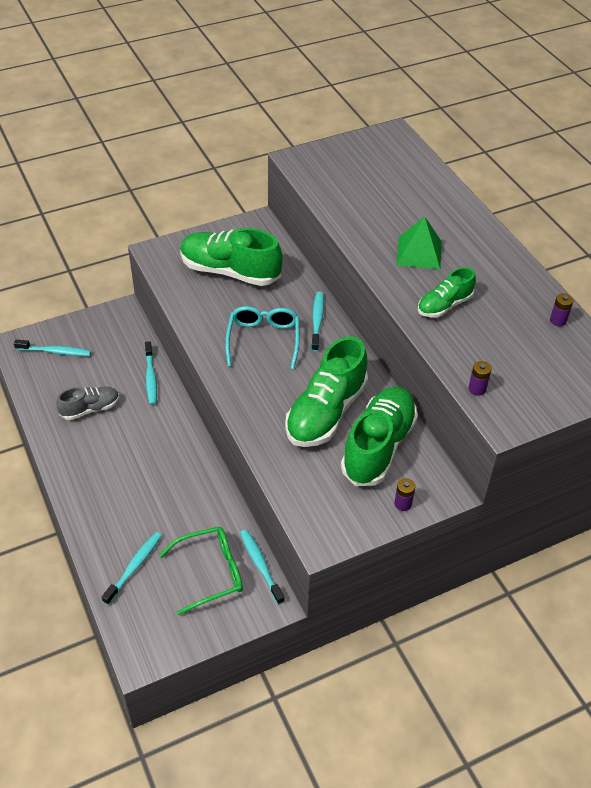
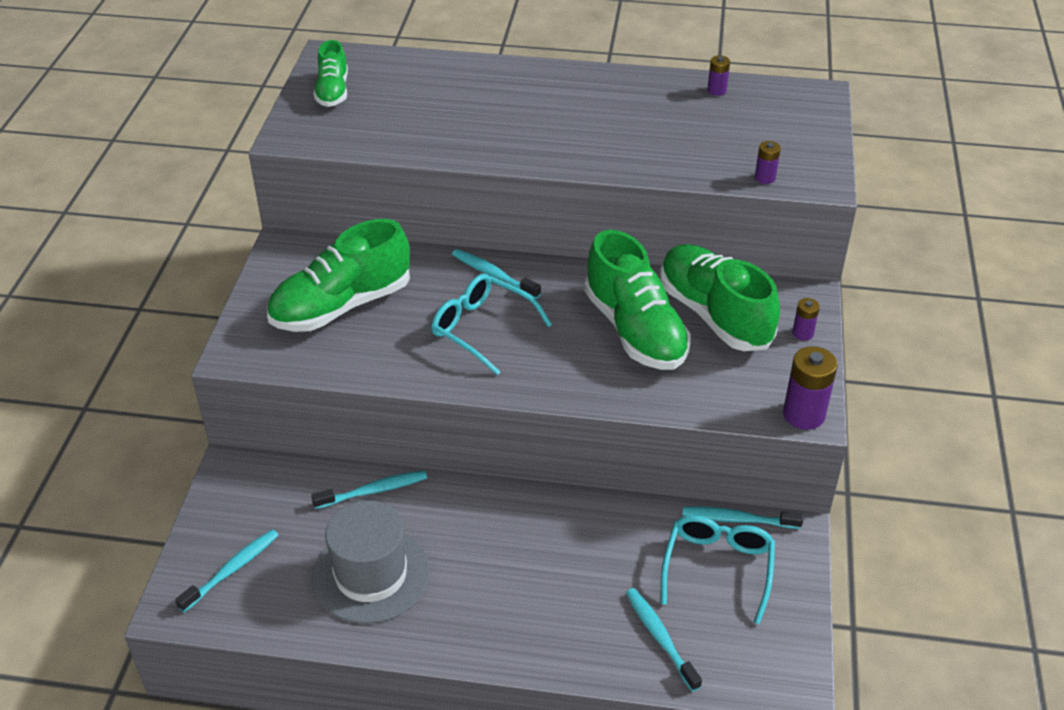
camera: 55 degrees left, 5 degrees down
(90, 409) = (371, 574): grey shoe -> grey hat
(151, 377) = (373, 491): turquoise toothbrush -> turquoise toothbrush turned 45 degrees counterclockwise
(210, 572) = (717, 568): green glasses -> turquoise glasses
(319, 537) = (803, 415): none -> purple battery
(419, 252) = (538, 125): green pyramid -> none
(444, 305) = (631, 145): green shoe -> green shoe (333, 92)

